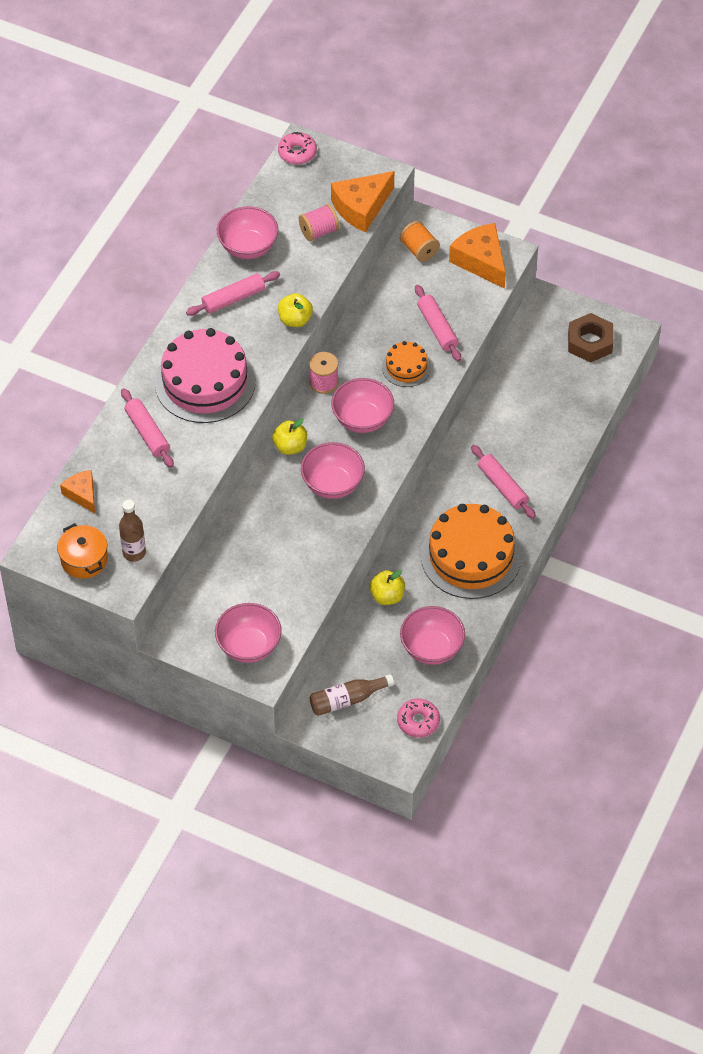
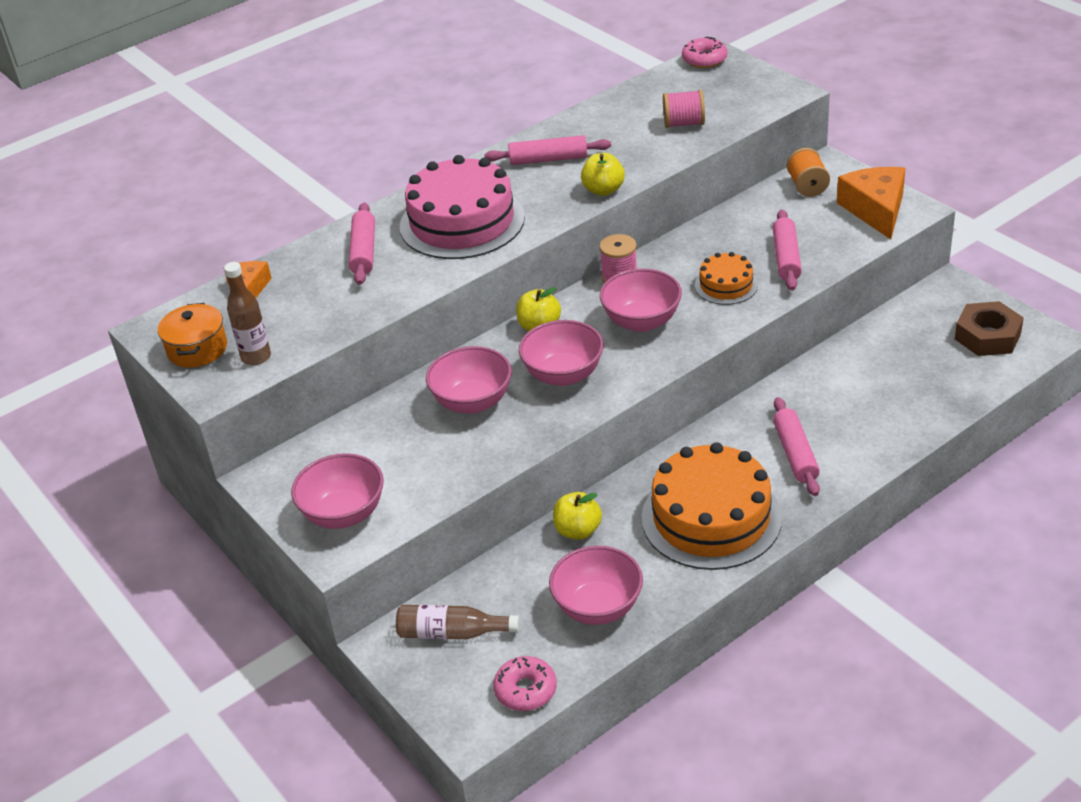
camera: 30 degrees right, 15 degrees down
(248, 247) = (596, 122): pink bowl -> pink bowl (472, 402)
(361, 207) = (746, 113): orange cheese -> none

